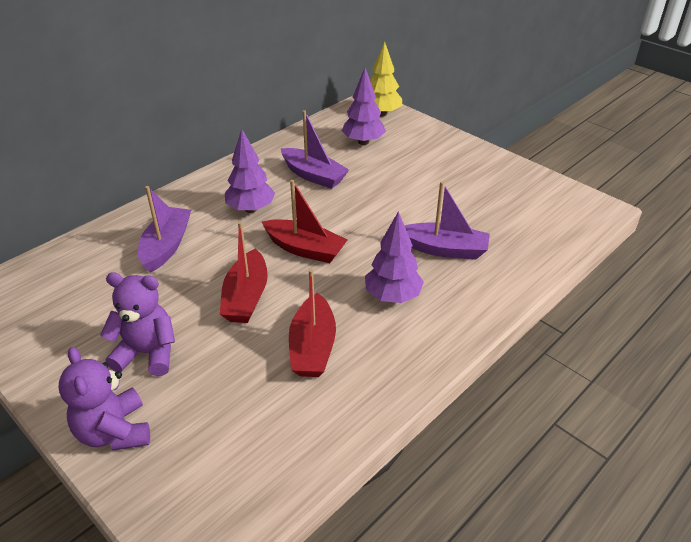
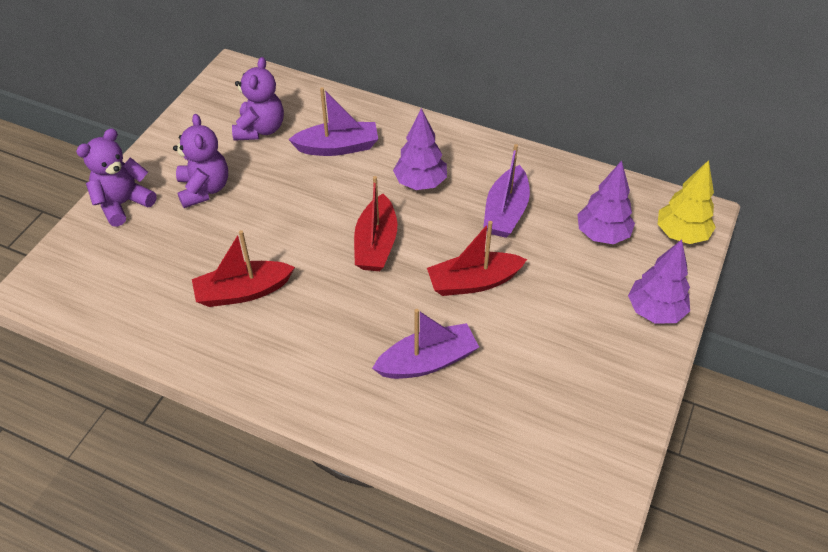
camera: 70 degrees right, 10 degrees up
(93, 293) = (260, 129): none -> purple teddy bear
(246, 297) = (291, 225): red boat -> red boat (473, 282)
(392, 296) = (332, 333): purple tree -> purple tree (655, 311)
(444, 249) = (427, 361): purple boat -> purple boat turned 105 degrees counterclockwise

